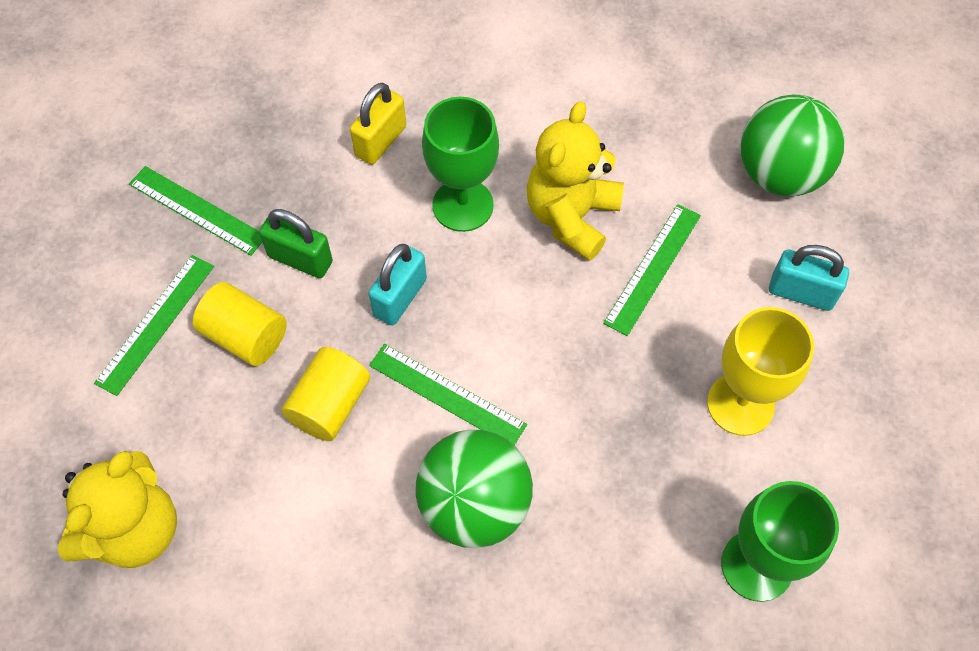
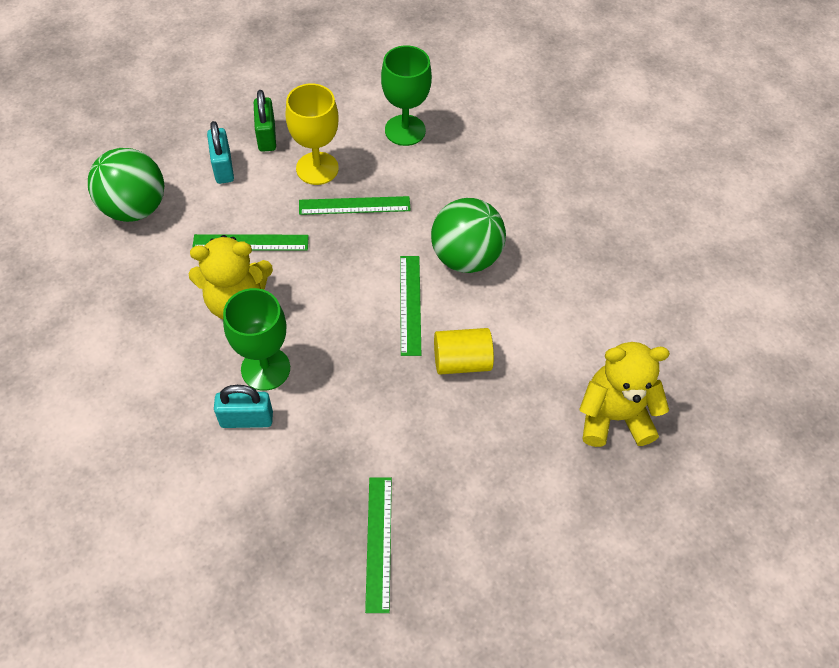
camera: 125 degrees left, 5 degrees down
(156, 323) = (483, 504): green ruler -> green ruler (354, 205)
(245, 336) = (452, 440): yellow cylinder -> none
(300, 259) = (373, 444): green padlock -> green padlock (267, 136)
(381, 141) = (239, 453): yellow padlock -> none
(400, 297) = (362, 366): turquoise padlock -> turquoise padlock (246, 419)

